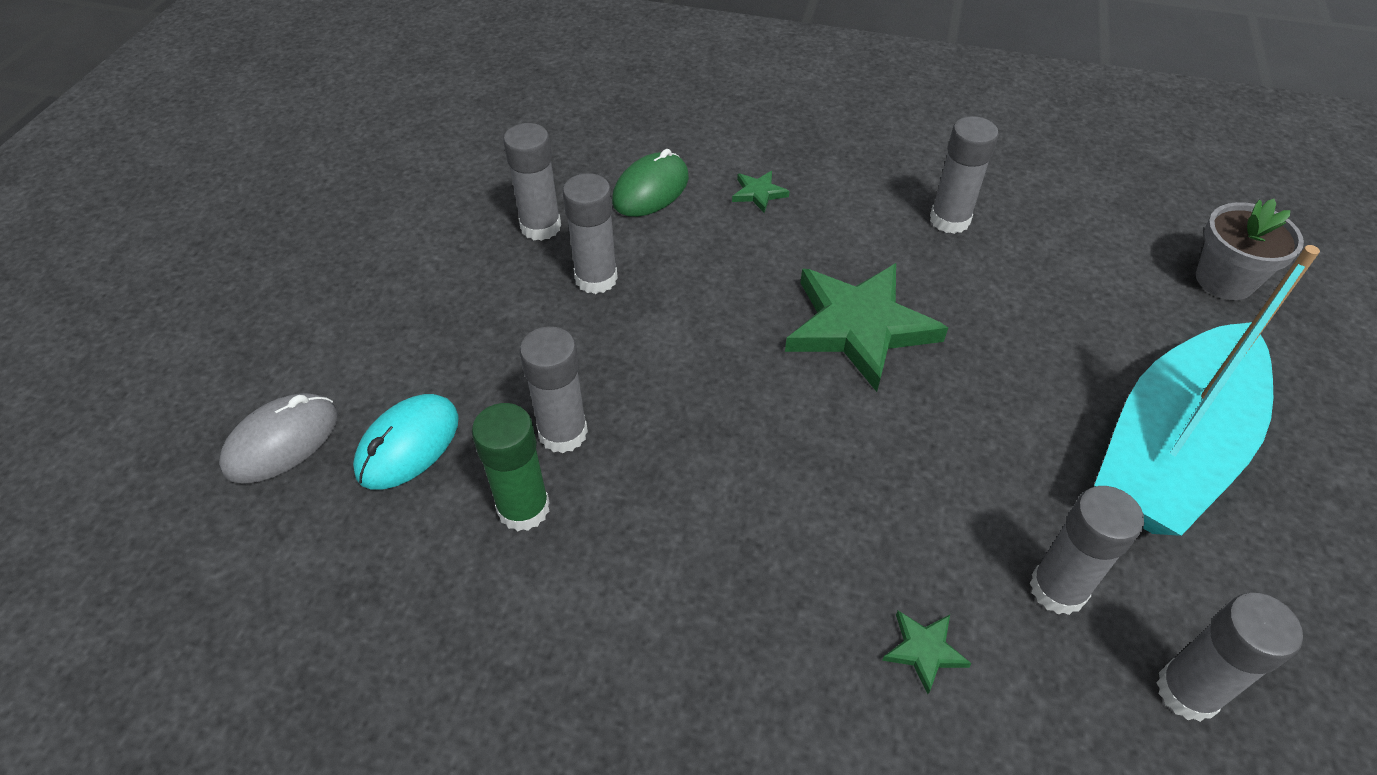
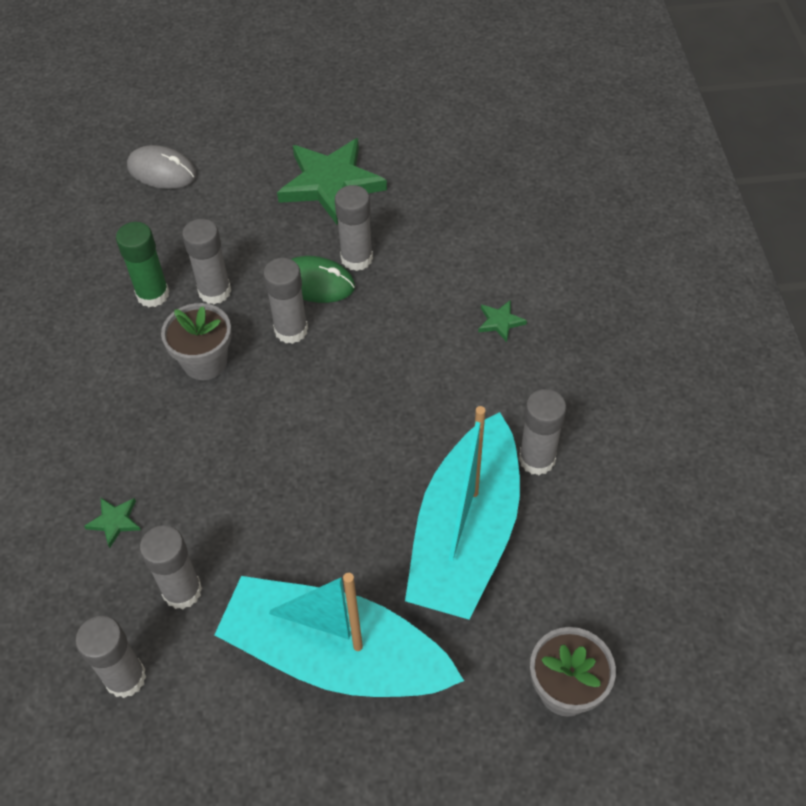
camera: 70 degrees right, 5 degrees up
(408, 445) = (179, 225): turquoise mouse -> none
(540, 227) = (394, 210): grey glue stick -> grey glue stick (291, 330)
(651, 190) = (467, 255): green mouse -> green mouse (316, 283)
(683, 474) = (205, 362): none -> grey flower pot
(859, 327) = (378, 424): green star -> green star (331, 183)
(1030, 298) = (465, 534): none -> turquoise boat

